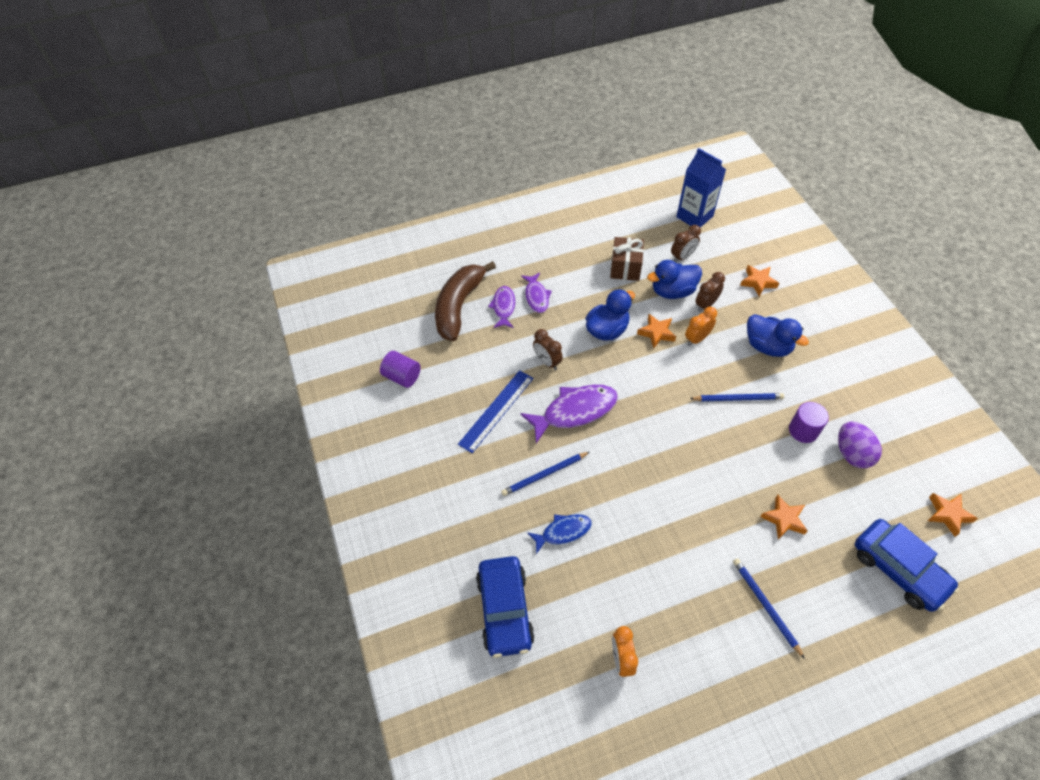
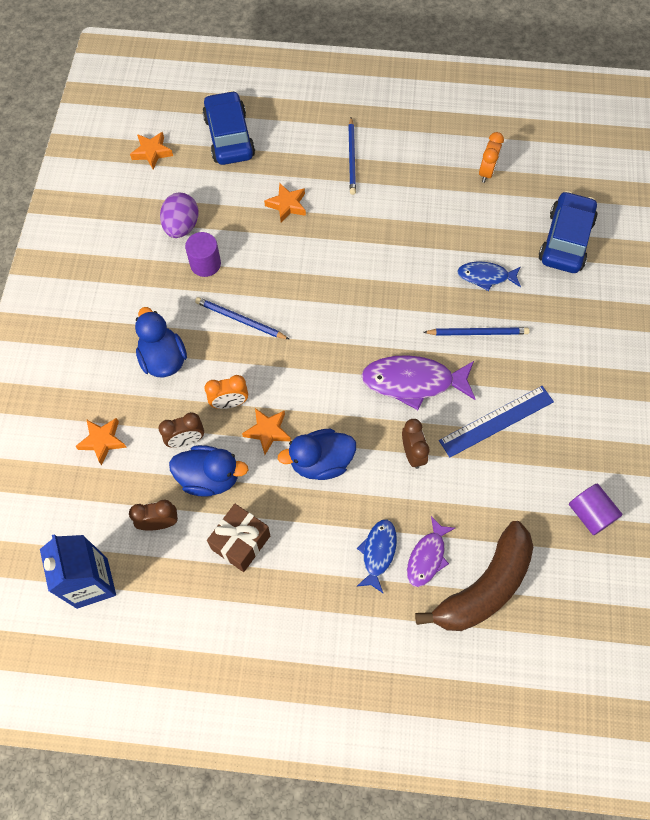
camera: 155 degrees left, 10 degrees up
(536, 297) = (378, 552): purple fish -> blue fish

